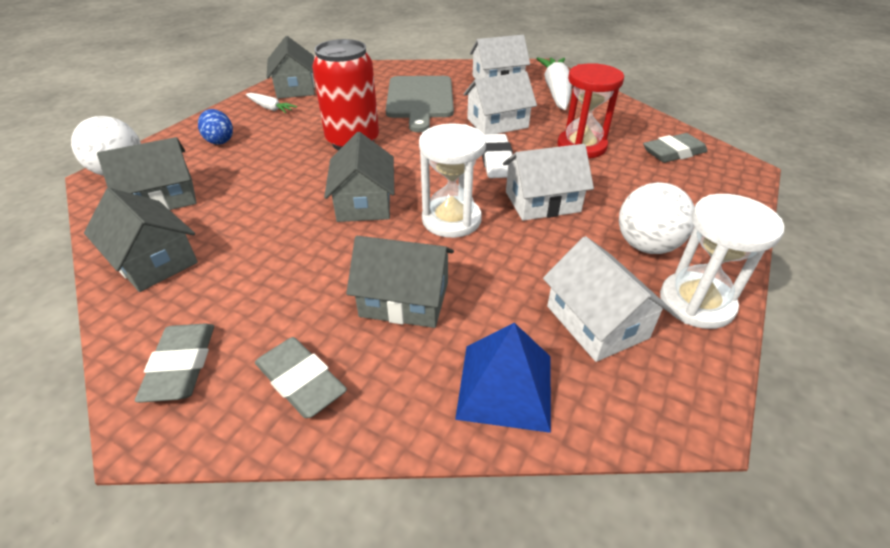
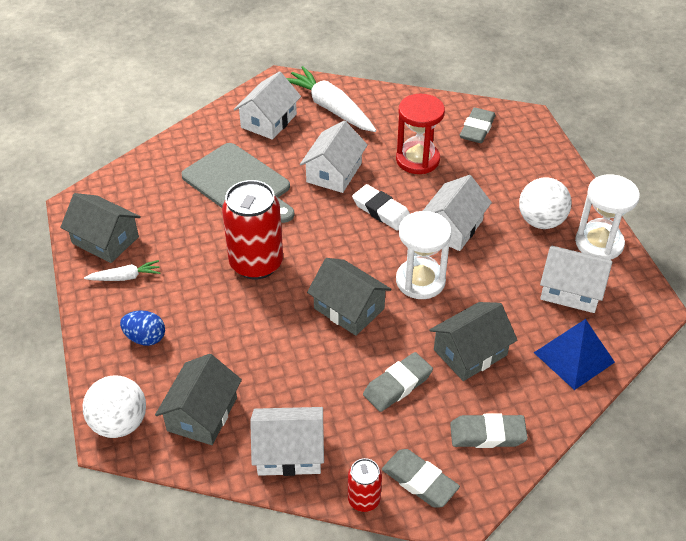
camera: 45 degrees left, 5 degrees up
(123, 339) = (364, 499): none -> red can
(154, 261) = (289, 452): grey house -> white house
(304, 277) = (397, 385): none -> grey eraser

